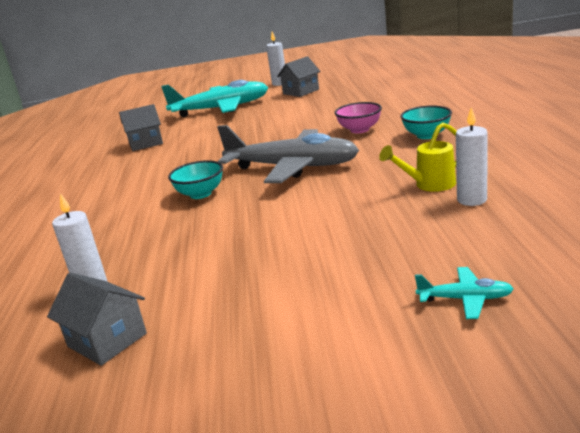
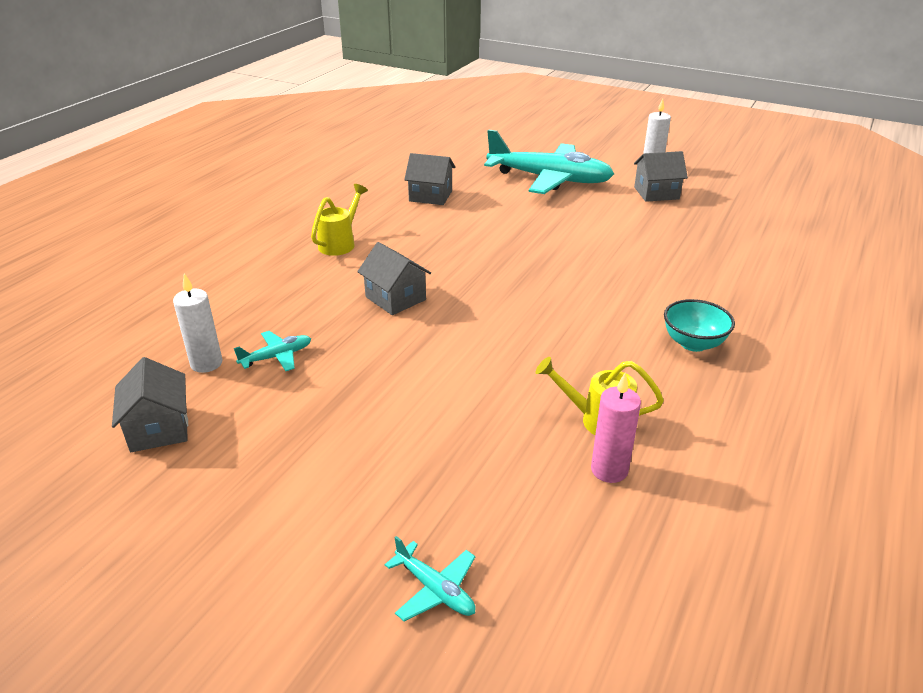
camera: 30 degrees right, 10 degrees up
(109, 187) = (340, 243): none -> yellow watering can
(151, 258) = (277, 357): none -> turquoise plane
(200, 194) = (395, 298): turquoise bowl -> grey house
(293, 167) = (509, 311): grey plane -> none
(359, 130) = (637, 292): pink bowl -> none
(472, 200) = (609, 470): white candle -> pink candle

